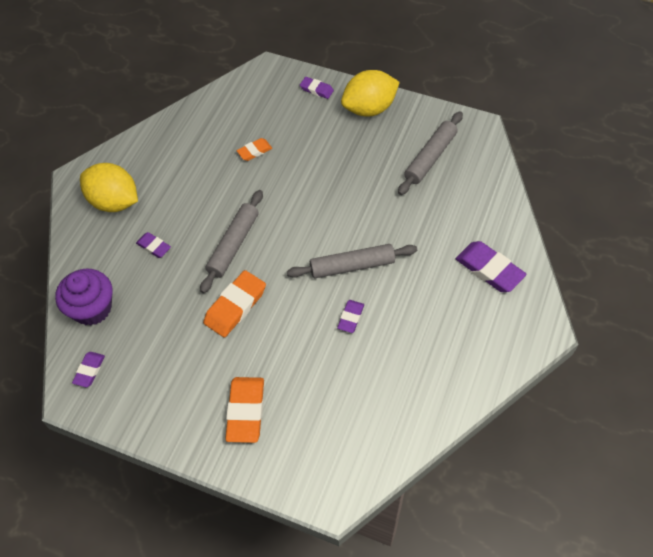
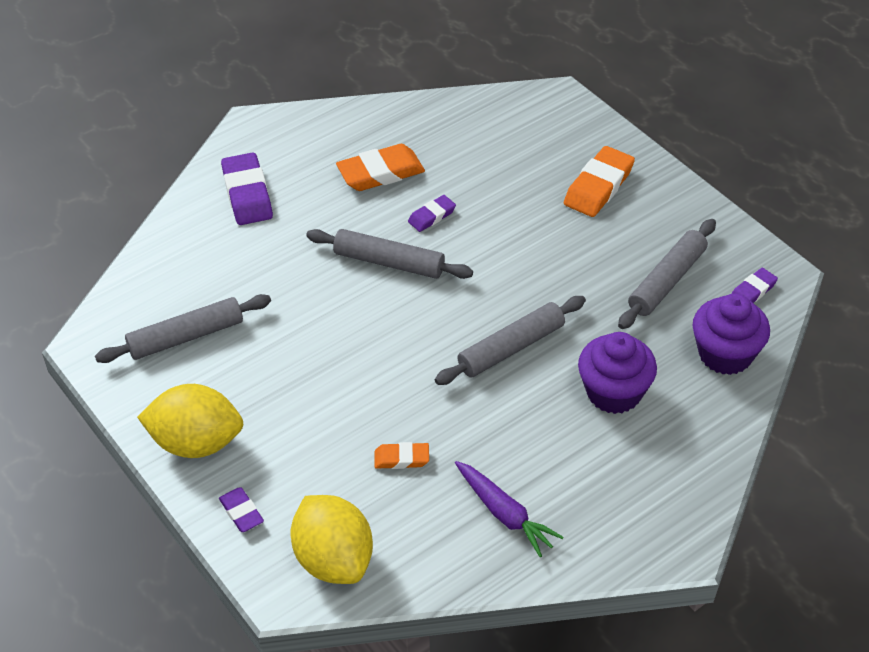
camera: 150 degrees left, 10 degrees down
(114, 202) = (640, 480): yellow lemon -> yellow lemon (334, 559)
(154, 246) = (614, 392): purple eraser -> purple cupcake
(154, 348) = (667, 281): none -> grey rolling pin
(181, 150) = (504, 514): none -> purple carrot
(235, 306) = (551, 281): orange eraser -> orange eraser (381, 173)

